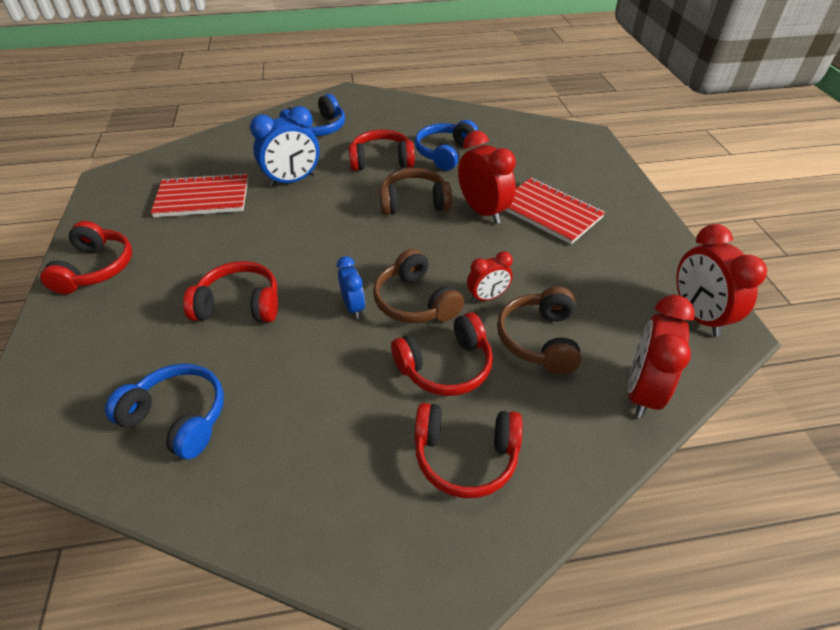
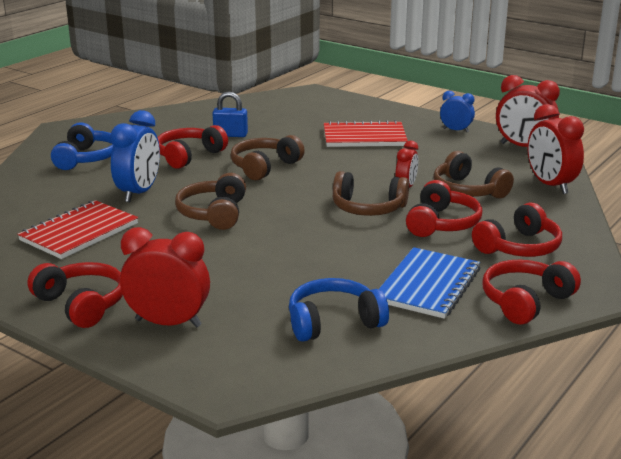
camera: 45 degrees left, 20 degrees down
(239, 305) = (253, 263): red headphones -> red headphones (525, 301)
(301, 232) = (214, 214): none -> brown headphones
(308, 437) = (428, 285): none -> blue notebook
(353, 307) = (335, 228): blue clock -> blue clock (456, 130)
(445, 153) = (230, 135): blue headphones -> blue padlock
(482, 211) = (321, 153): red clock -> red clock (168, 323)

